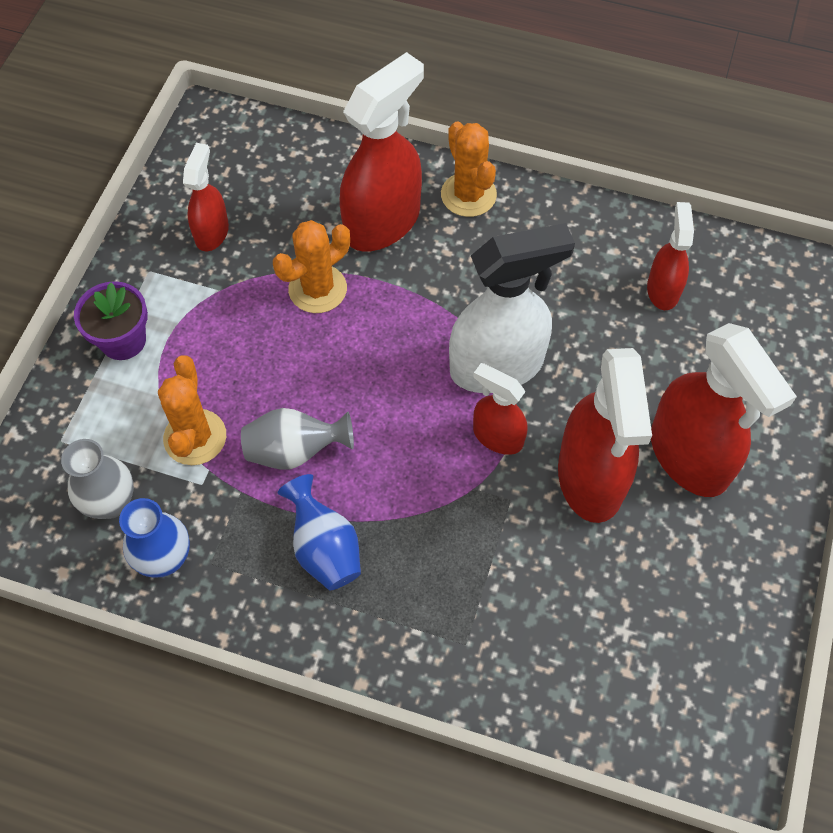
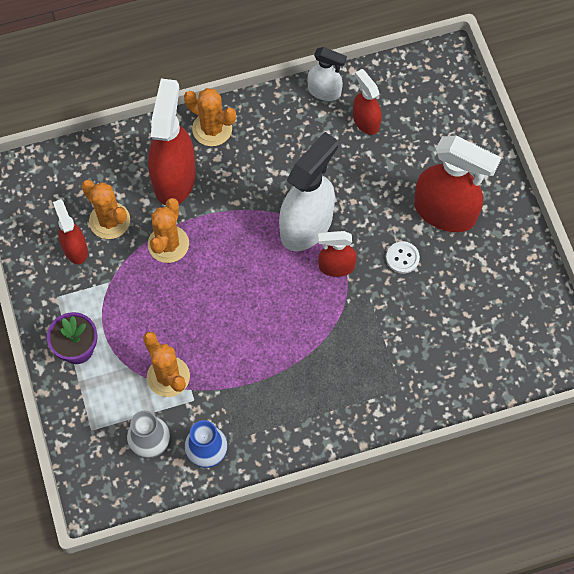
camera: 35 degrees left, 5 degrees up
(274, 225) = (109, 220): none -> orange cactus
(295, 451) = (231, 347): grey vase -> none
(324, 548) = (290, 389): blue vase -> none
(590, 478) = (402, 258): red spray bottle -> white button
(636, 228) = (324, 91): none -> white spray bottle

